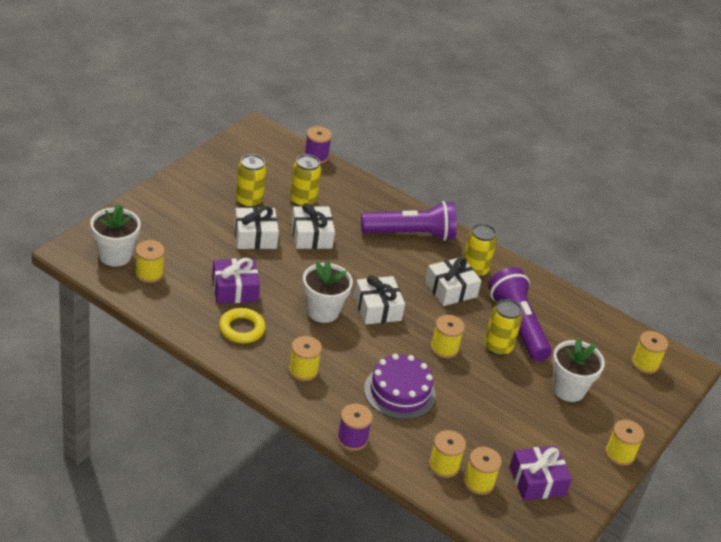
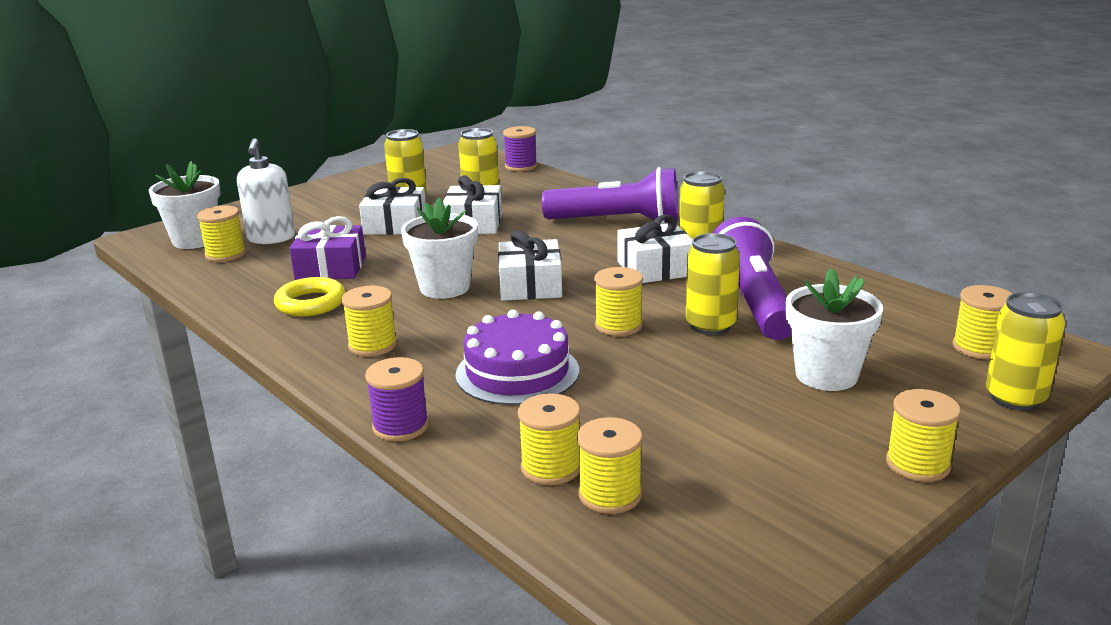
camera: 20 degrees right, 15 degrees down
(171, 253) = (271, 238): none -> white soap dispenser
(537, 481) = (732, 498): purple gift -> none
(663, 404) = (1015, 398): none -> yellow can

